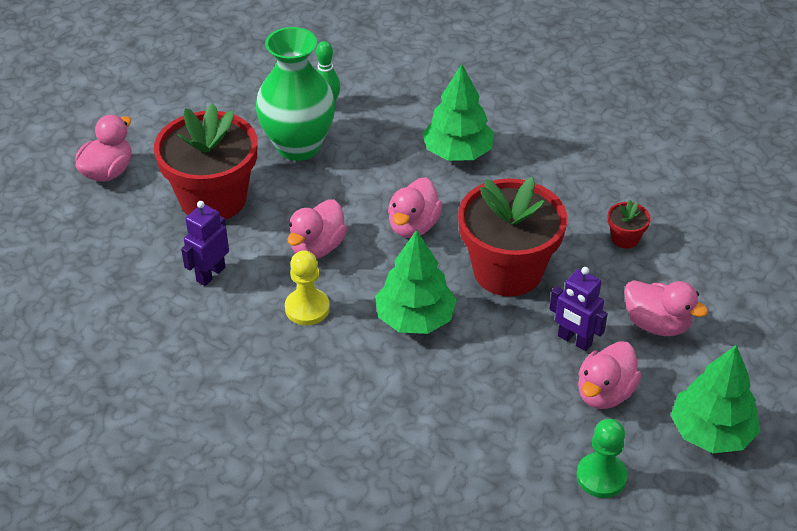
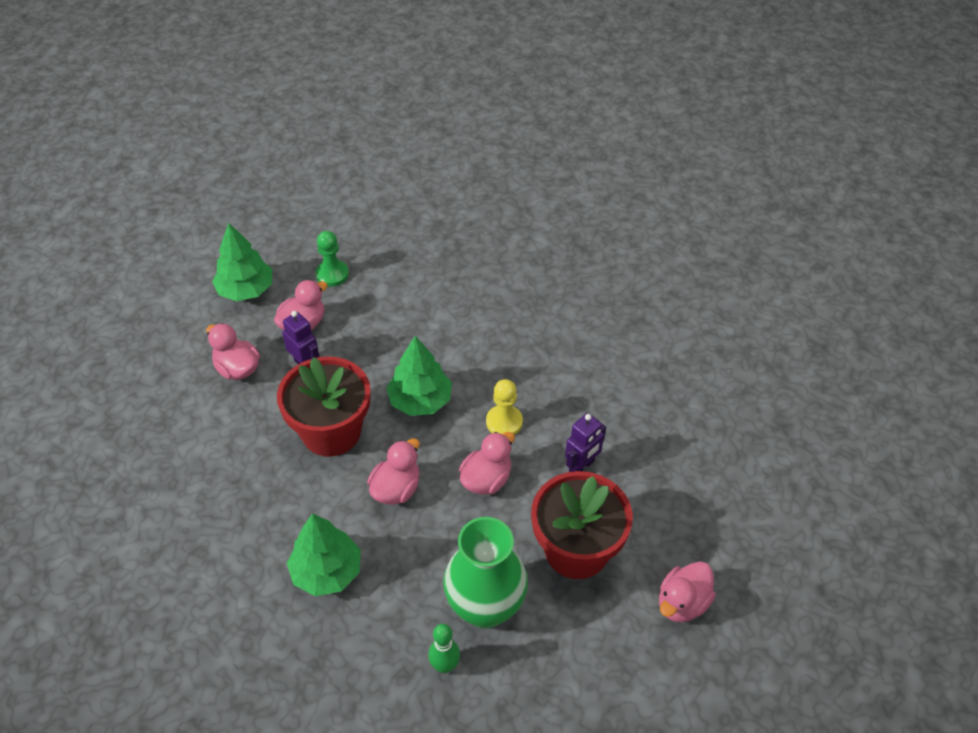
camera: 170 degrees left, 5 degrees up
(625, 238) = (219, 448): red flower pot -> none

